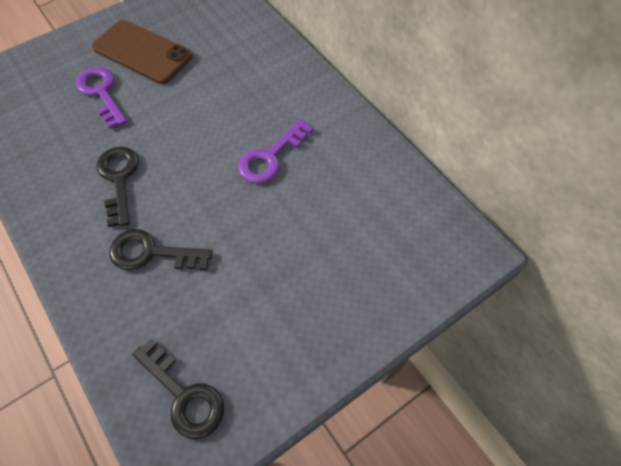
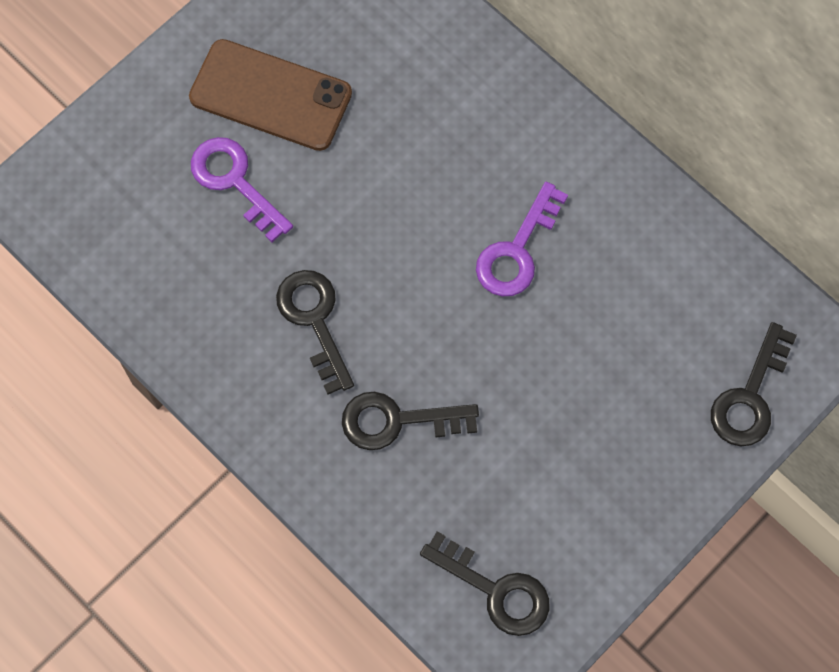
camera: 10 degrees left, 10 degrees up
(419, 278) = (750, 396): none -> black key

